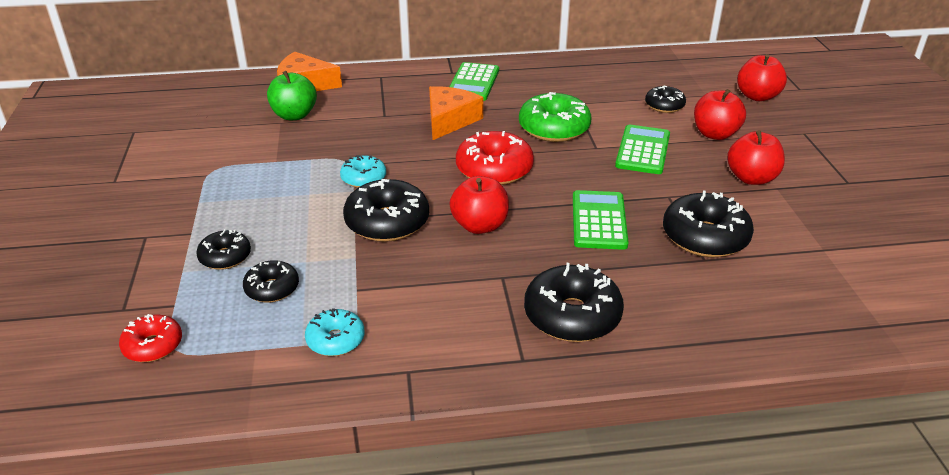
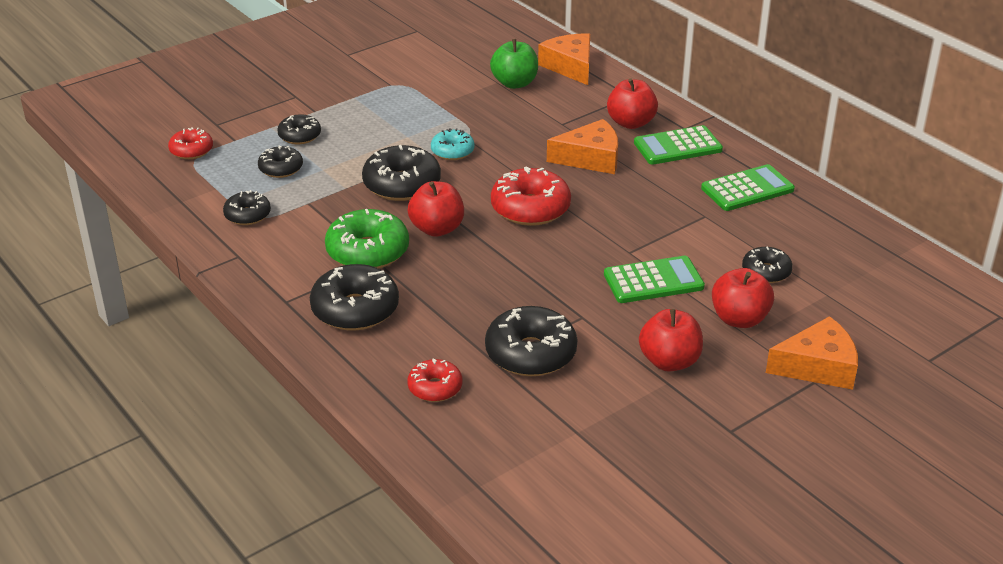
camera: 60 degrees right, 0 degrees up
(335, 340) = (247, 215): turquoise donut -> black donut
(554, 128) = (639, 218): green donut -> green donut (367, 251)
(599, 221) = (501, 287): green calculator -> green calculator (747, 189)
(727, 305) = (435, 388): none -> red donut
(757, 96) = (867, 331): red apple -> red apple (631, 123)
(787, 126) = (818, 366): none -> orange cheese

